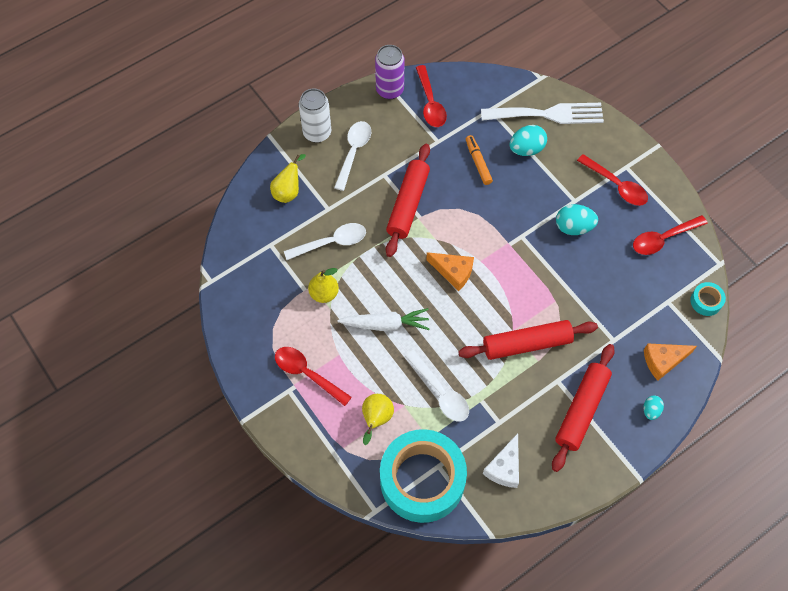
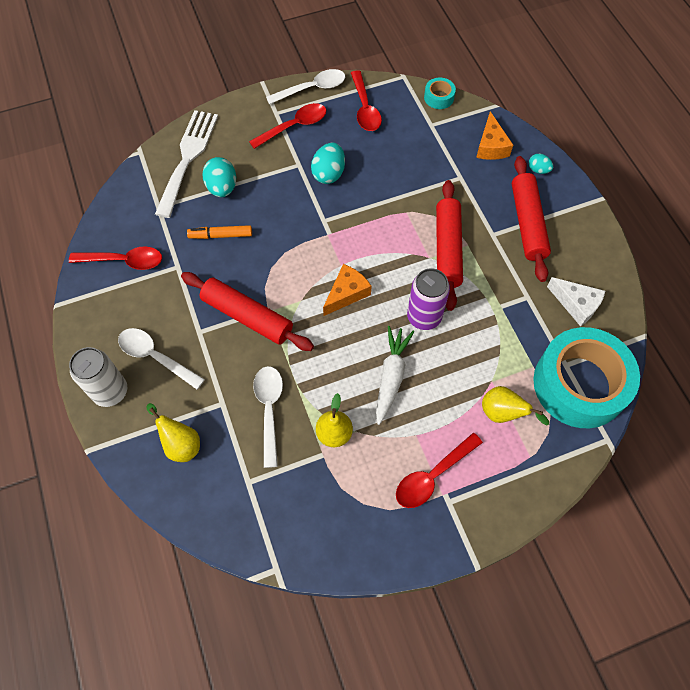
camera: 75 degrees left, 0 degrees up
(389, 90) = (86, 297): purple can -> purple can (424, 317)
(440, 392) = (484, 342): white spoon -> white spoon (312, 88)
(581, 410) = (527, 223): red rolling pin -> red rolling pin turned 45 degrees clockwise

